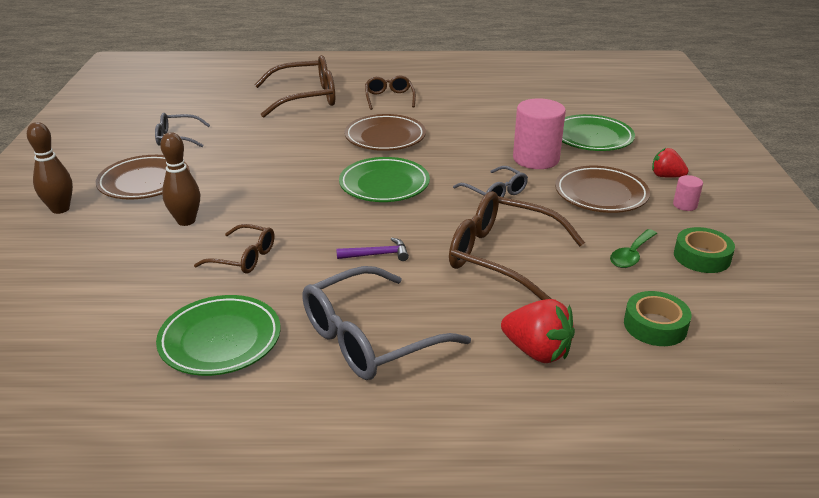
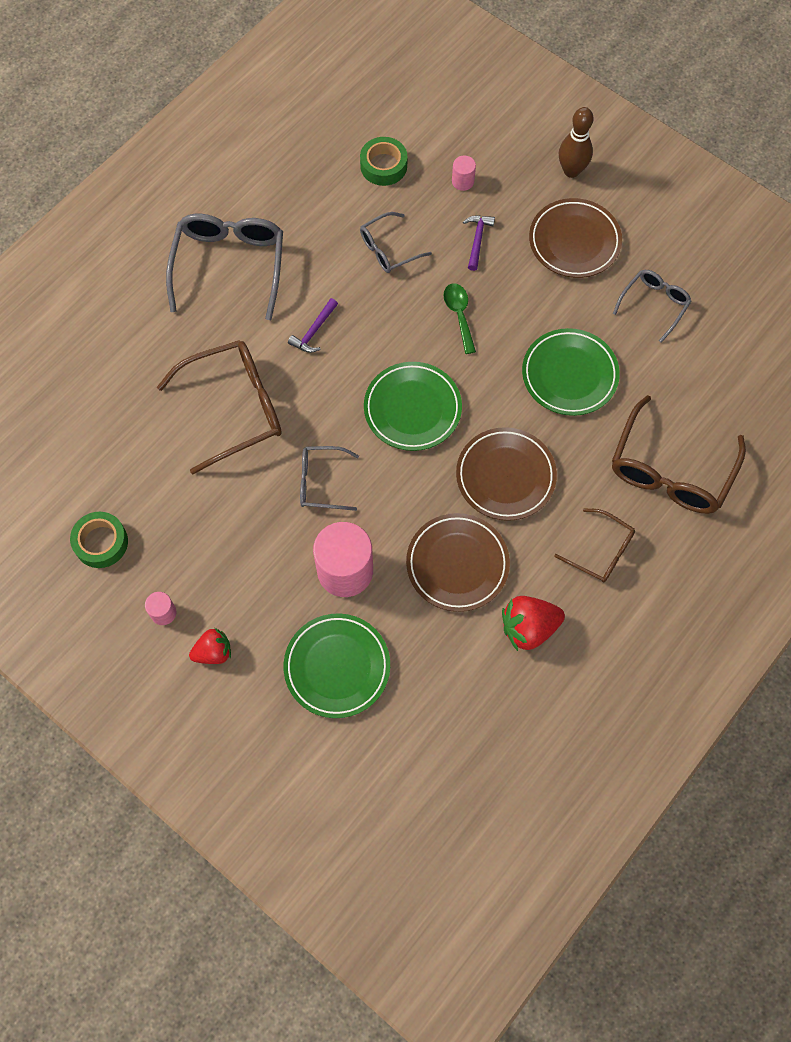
camera: 130 degrees right, 35 degrees up
(120, 254) = (463, 181): none -> pink cylinder
(186, 221) = (477, 240): brown bowling pin -> purple hammer
(220, 340) = (304, 191): green plate -> green plate (569, 375)
(244, 258) = (388, 249): brown glasses -> grey glasses
(537, 351) = (129, 343): red strawberry -> red strawberry (528, 628)
(601, 194) = (241, 563): brown plate -> brown plate (457, 564)
(631, 255) = (151, 496): green spoon -> green spoon (459, 315)
(655, 325) = (79, 430): green tape -> green tape (383, 166)

